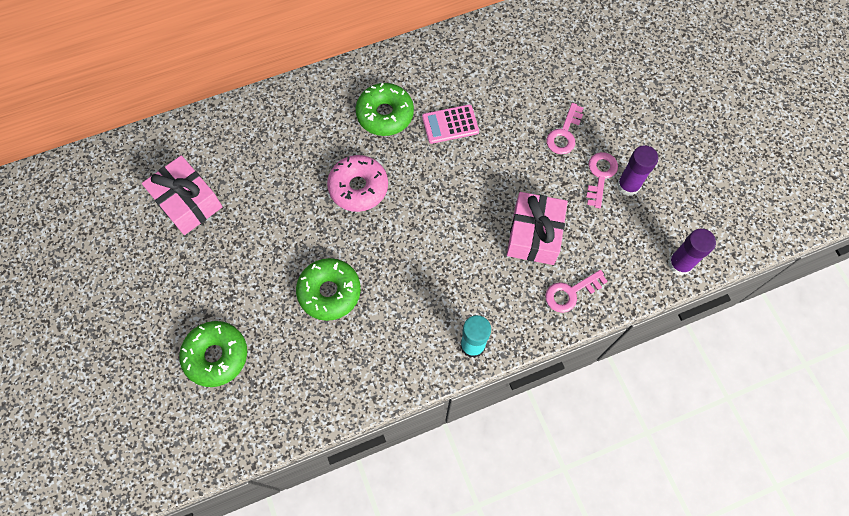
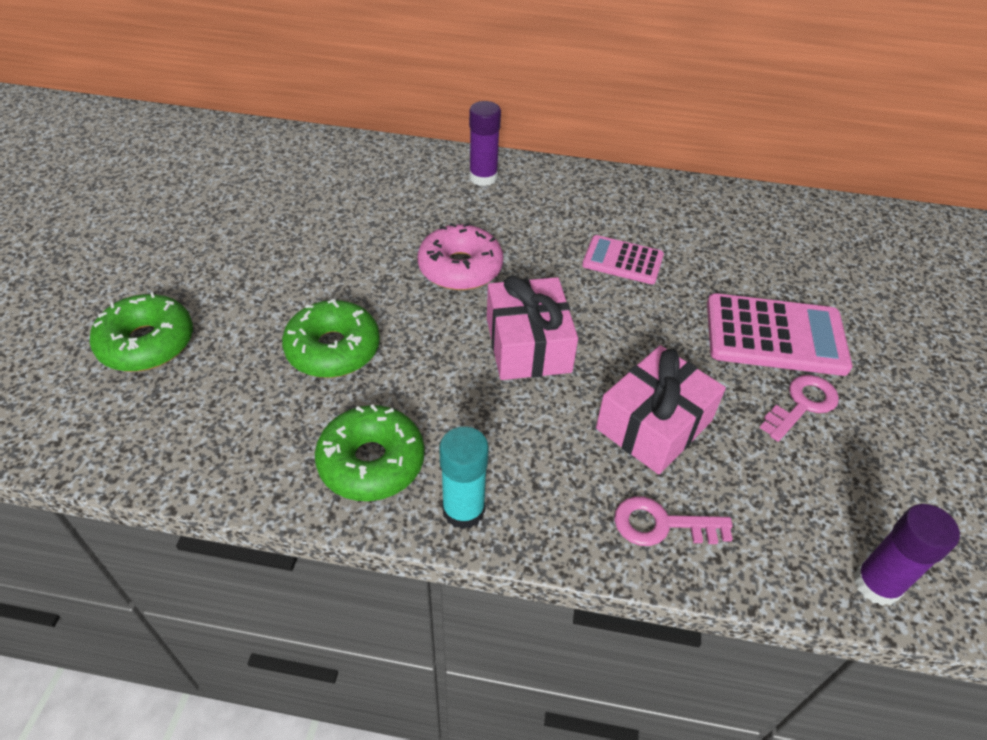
camera: 30 degrees right, 20 degrees down
(187, 202) = (266, 197): pink gift -> pink gift (528, 345)
(385, 114) = (549, 219): green donut -> green donut (371, 462)
(564, 134) = (775, 335): pink key -> pink calculator
(628, 185) = (841, 437): purple glue stick -> purple glue stick (483, 177)

